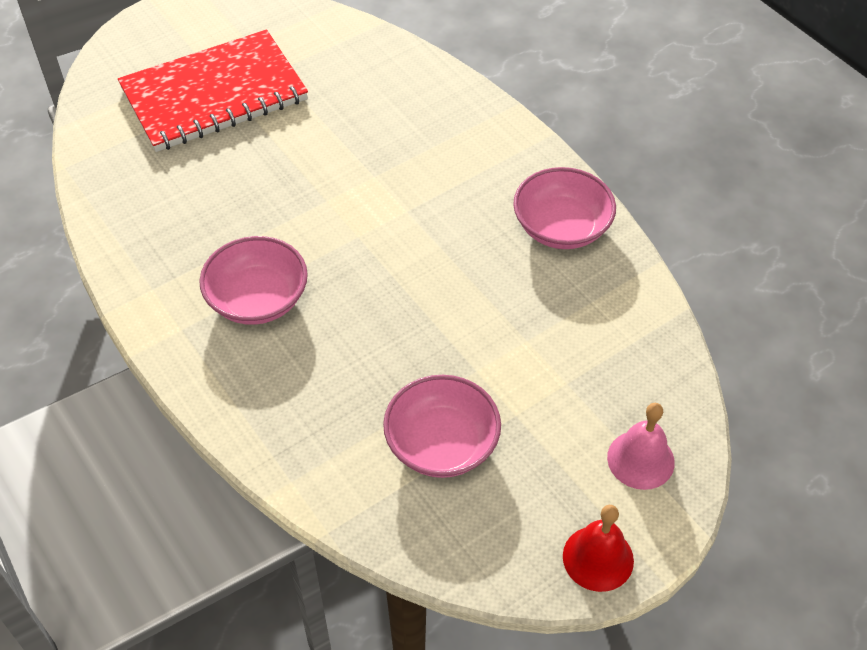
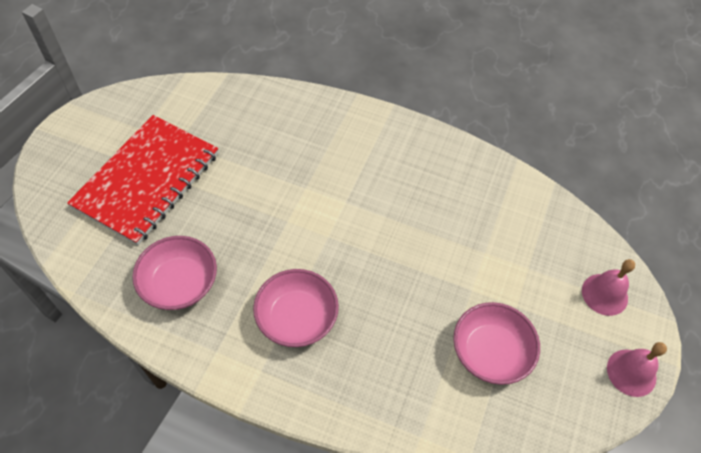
camera: 35 degrees left, 5 degrees up
(561, 227) = (447, 166): pink bowl -> pink bowl (180, 284)
(598, 558) = (631, 372): red bell -> pink bell

